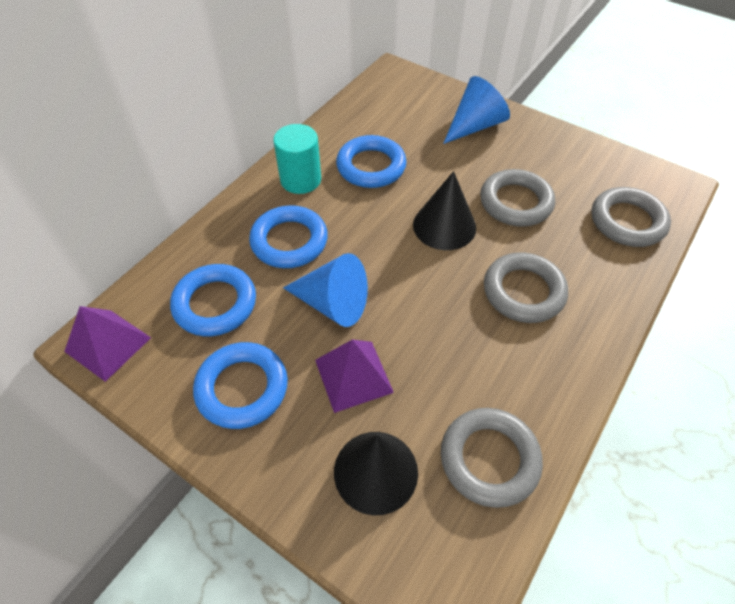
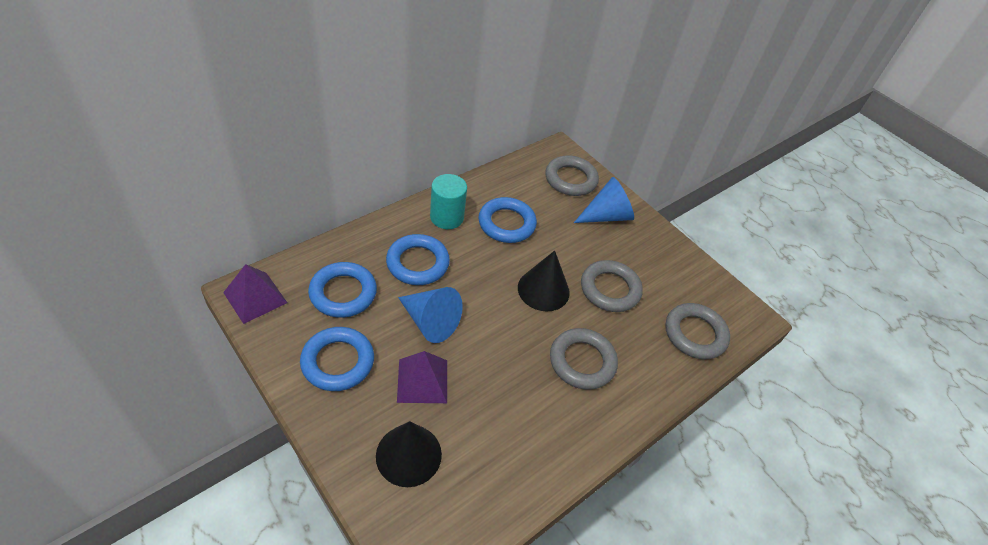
camera: 10 degrees right, 5 degrees down
(489, 459) = (496, 476): grey ring -> grey ring (570, 179)

